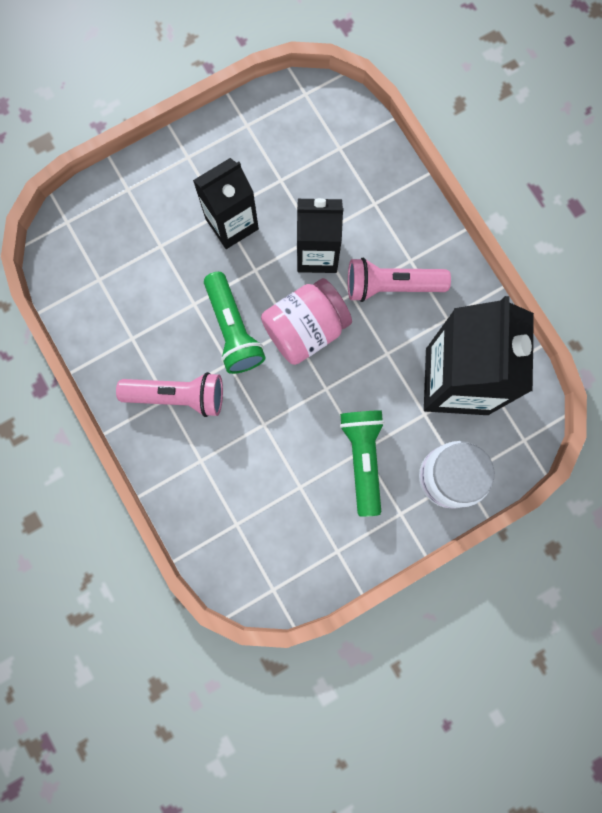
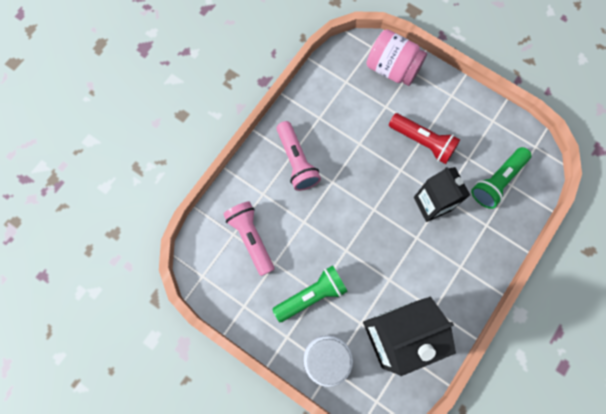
camera: 65 degrees right, 5 degrees down
(232, 224) = (423, 142): black carton -> red flashlight
(233, 330) = (355, 175): green flashlight -> green flashlight (497, 181)
(305, 329) = (378, 219): pink jar -> pink jar (392, 68)
(391, 286) = (436, 261): pink flashlight -> pink flashlight (251, 238)

